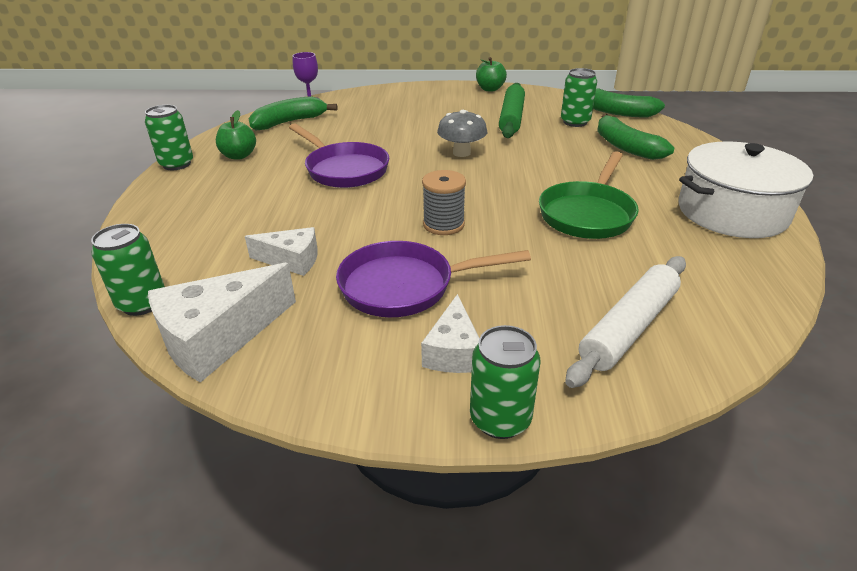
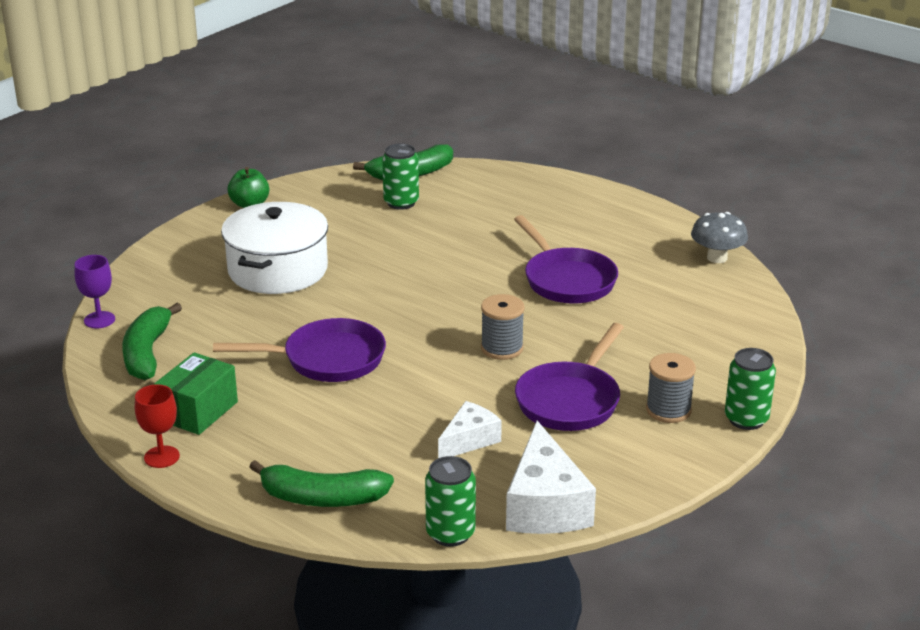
camera: 55 degrees left, 5 degrees down
(177, 164) = (161, 457): green can -> red goblet
(239, 156) = (198, 411): green apple -> green box
(453, 351) = (668, 410): white cheese -> grey spool
(461, 153) = (381, 285): grey mushroom -> grey mushroom (717, 258)
(511, 118) = (342, 227): green rolling pin -> none
(587, 214) = (567, 280): green pan -> purple pan
(625, 147) = (484, 207): green banana -> green banana (322, 498)
(628, 327) = (713, 335): white rolling pin -> none
(732, 212) = (636, 225): white pot -> white pot (278, 270)

